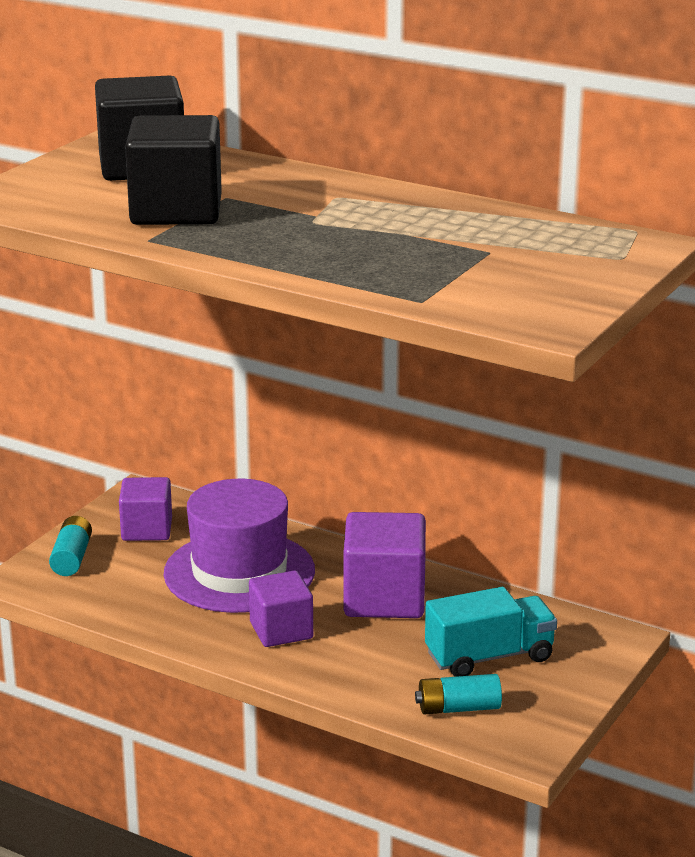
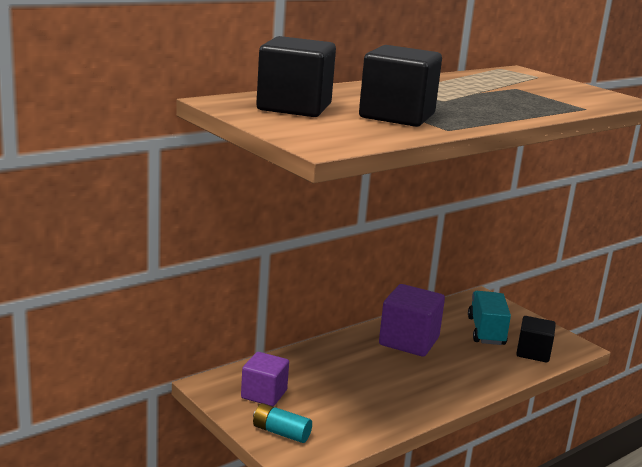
camera: 70 degrees left, 5 degrees down
(239, 572) = (347, 376): purple hat -> none
(281, 630) = (427, 380): purple cube -> none
(458, 708) = (533, 353): turquoise battery -> black cube

